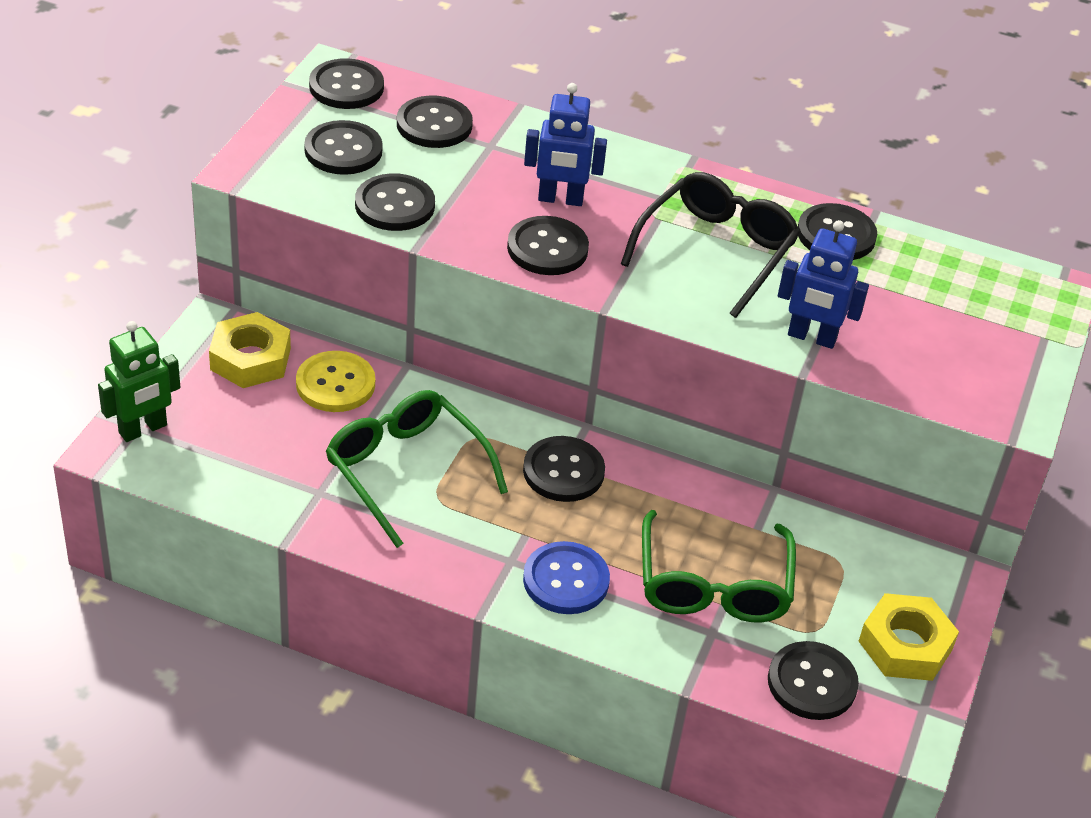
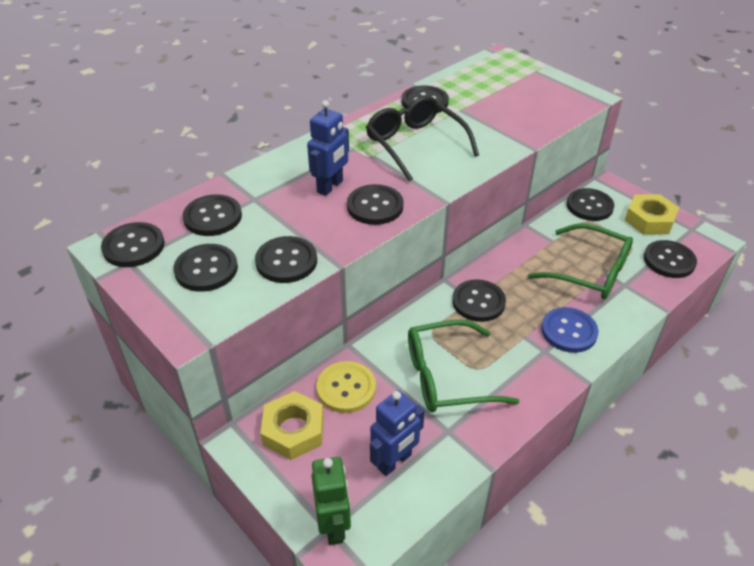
camera: 60 degrees left, 0 degrees up
(811, 337) = (505, 136): blue robot -> blue robot (394, 462)
(883, 560) = (589, 206): none -> black button

